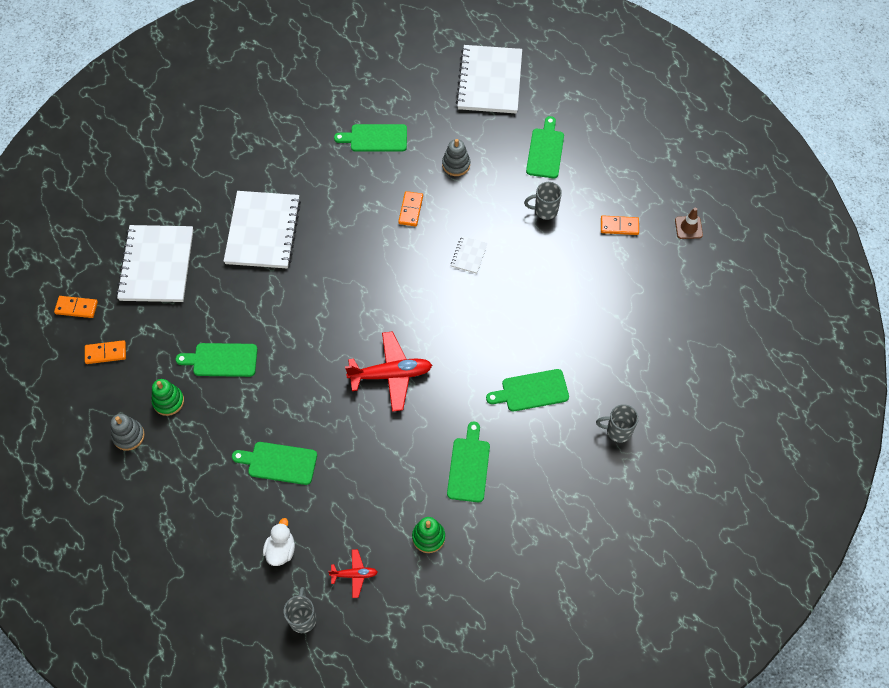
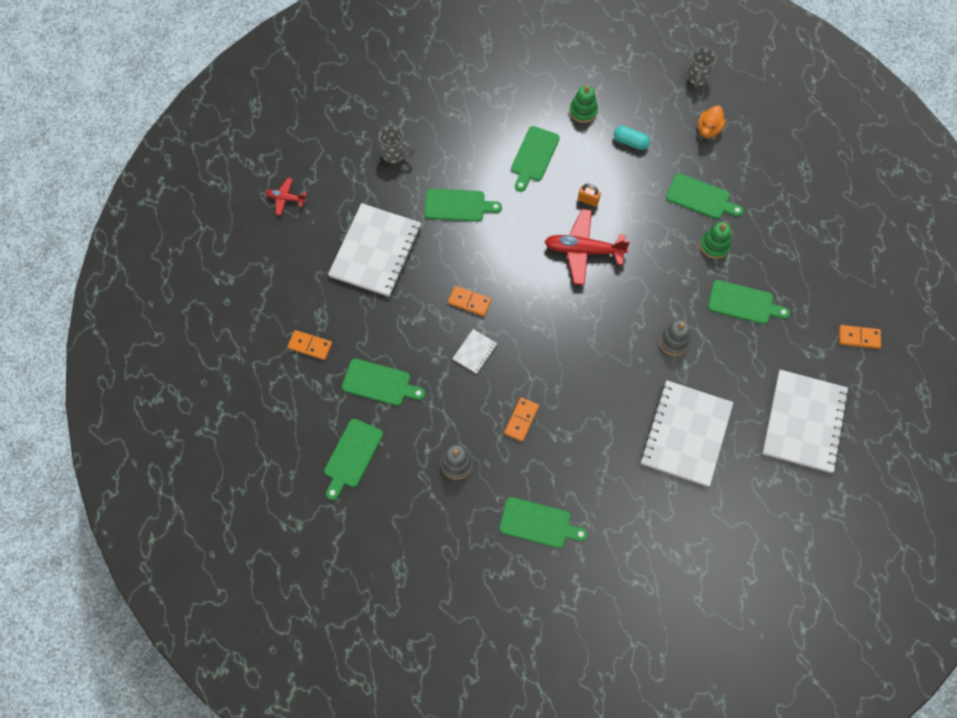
camera: 165 degrees left, 5 degrees up
(76, 308) = (889, 393): orange domino -> orange domino (469, 302)
(128, 436) = (837, 252): grey stacking toy -> grey stacking toy (673, 341)
(168, 401) = (798, 275): green stacking toy -> green stacking toy (714, 245)
(281, 550) = (708, 129): white duck -> orange duck
(354, 574) = (650, 98): red plane -> red plane (286, 199)
(367, 511) = (630, 142): none -> turquoise capsule
(398, 430) = (588, 200): none -> orange padlock
(489, 81) = (382, 571): white notebook -> white notebook (376, 251)
(545, 210) = (379, 383): grey mug -> green cutting board
(688, 227) = (241, 327): brown traffic cone -> none

